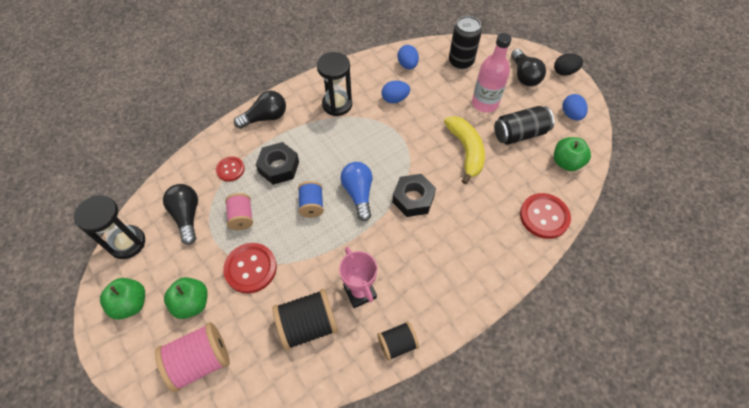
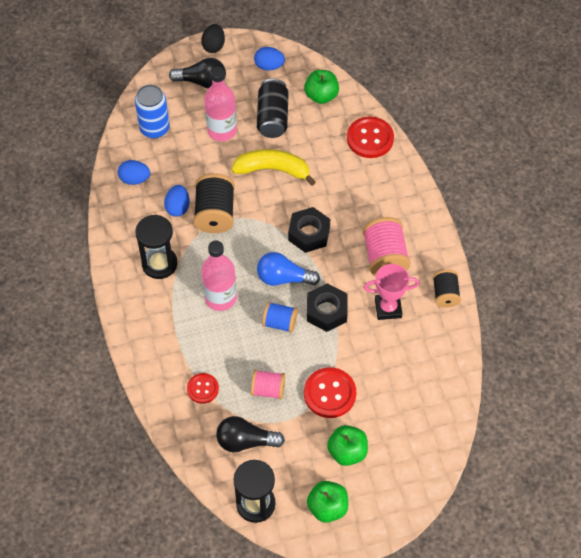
camera: 70 degrees left, 0 degrees up
(200, 361) = (407, 453): pink spool -> pink spool (385, 257)
(265, 117) = (145, 339): black light bulb -> none
(279, 167) = (220, 341): black nut -> black nut (326, 311)
(308, 325) = (404, 359): black spool -> black spool (215, 214)
(321, 154) = (220, 298): none -> pink bottle
(461, 61) = (154, 128): black can -> blue can

